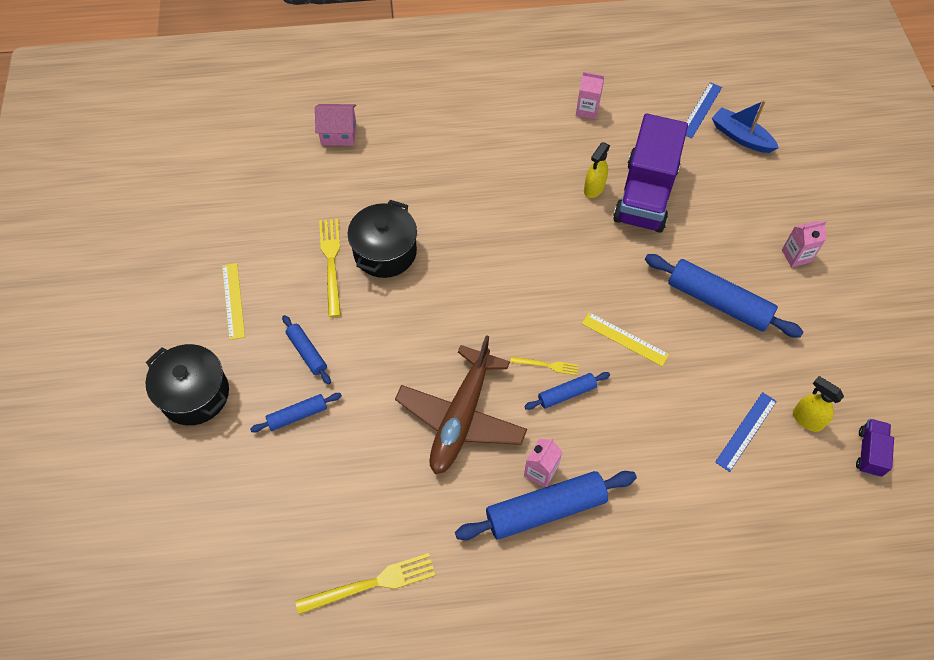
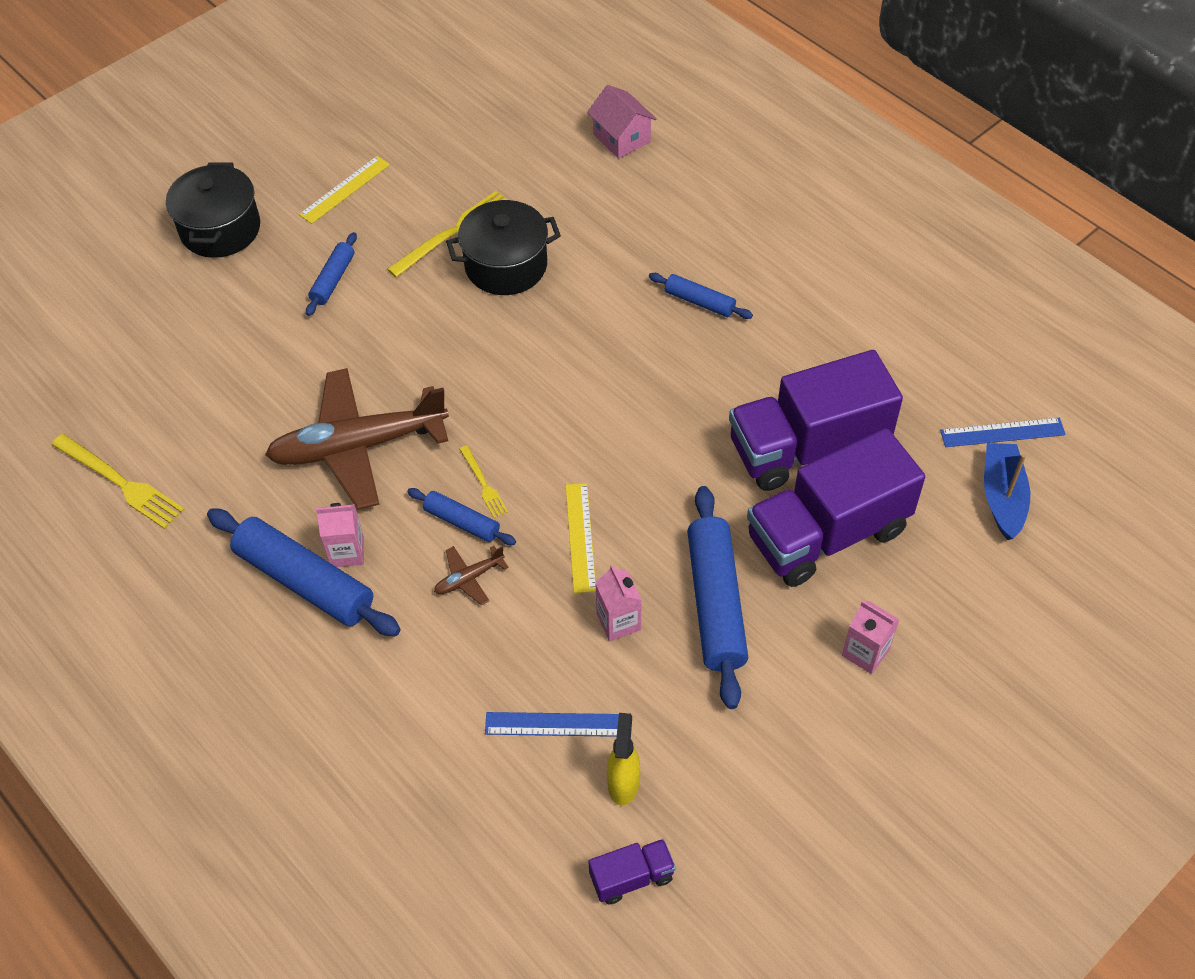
camera: 55 degrees right, 5 degrees down
(298, 415) = (257, 316): blue rolling pin -> blue rolling pin (699, 302)
(587, 110) = (880, 323): pink carton -> pink carton (618, 621)
(594, 189) = (767, 393): yellow spray bottle -> none
(612, 415) = (469, 578): none -> brown plane
(709, 223) = (827, 534): none -> purple truck

